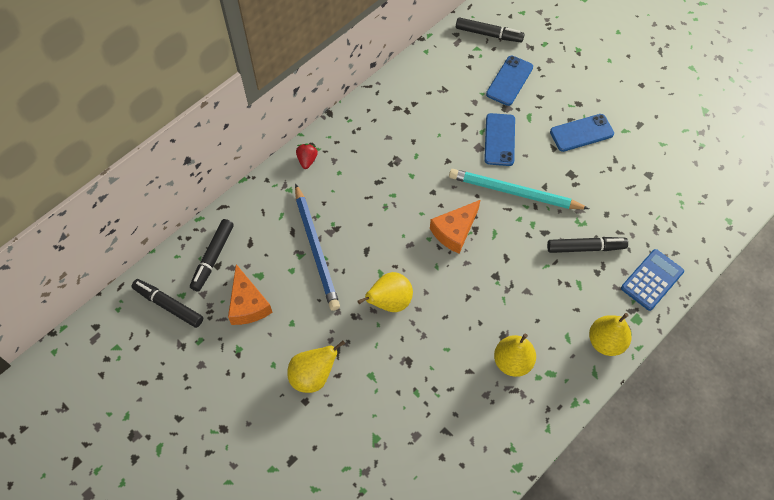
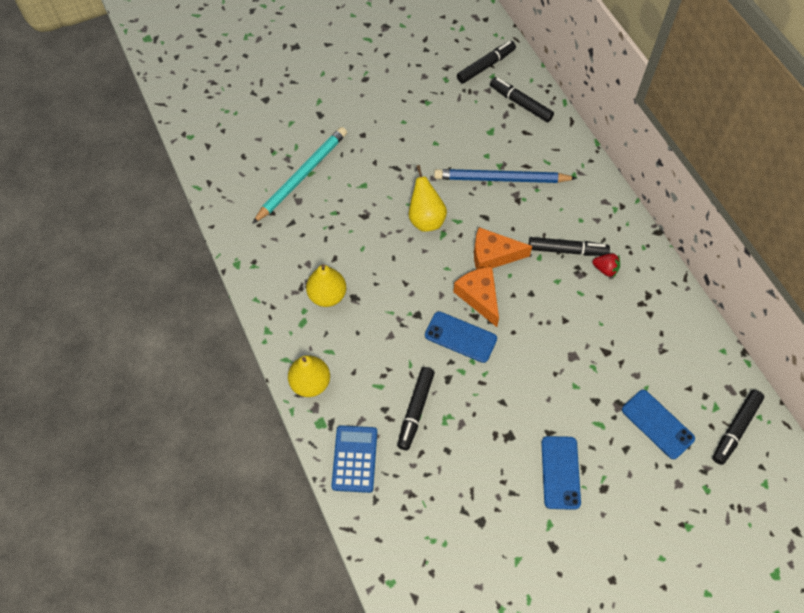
camera: 110 degrees right, 0 degrees up
(248, 304) = (465, 117): orange cheese -> orange cheese (493, 255)
(307, 160) = (603, 197): red strawberry -> red strawberry (605, 269)
(313, 376) = (381, 145): yellow pear -> none
(376, 175) = (567, 250): none -> black marker
(499, 140) = (577, 381): blue phone -> blue phone (460, 337)
(515, 192) = (505, 369): turquoise pencil -> turquoise pencil (302, 176)
(652, 280) = (354, 459): blue calculator -> blue calculator turned 150 degrees counterclockwise

